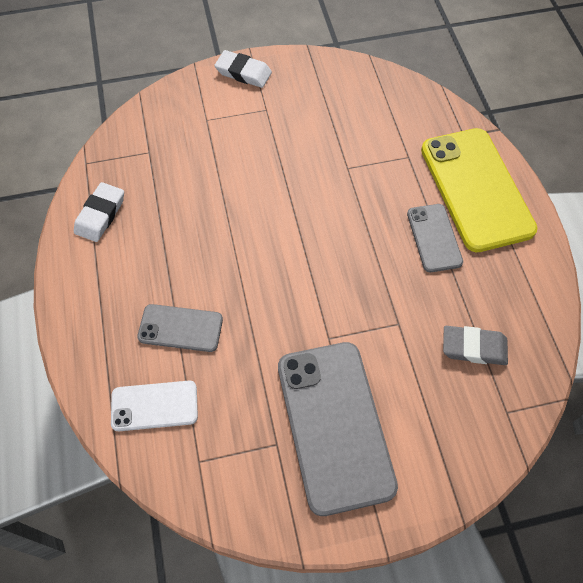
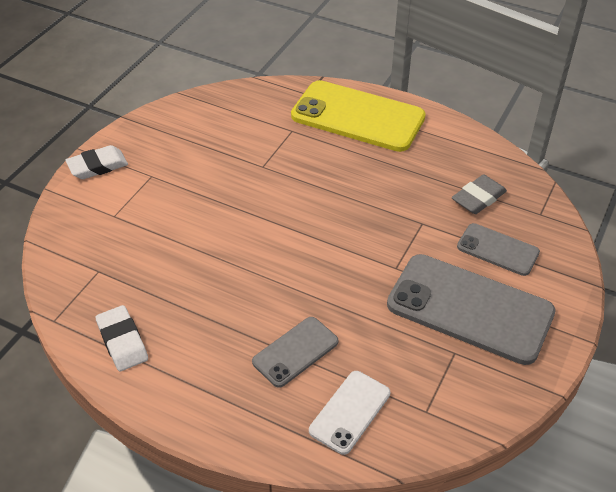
camera: 50 degrees left, 15 degrees down
(434, 238) = (373, 161): grey phone -> grey phone (497, 250)

